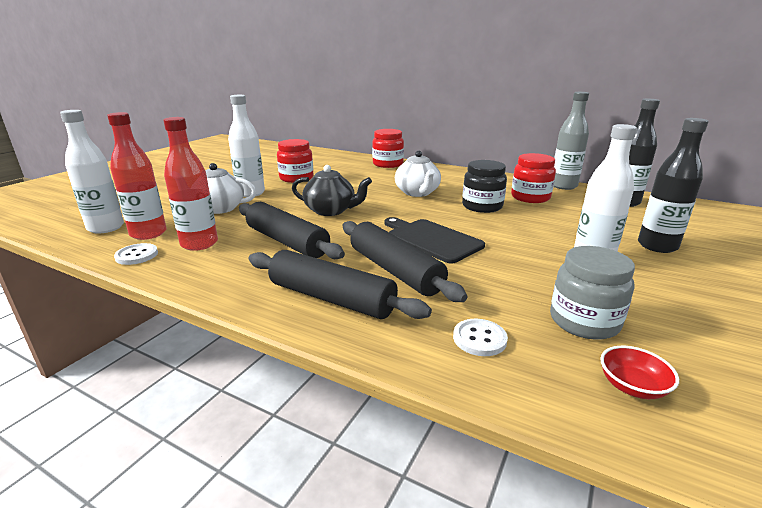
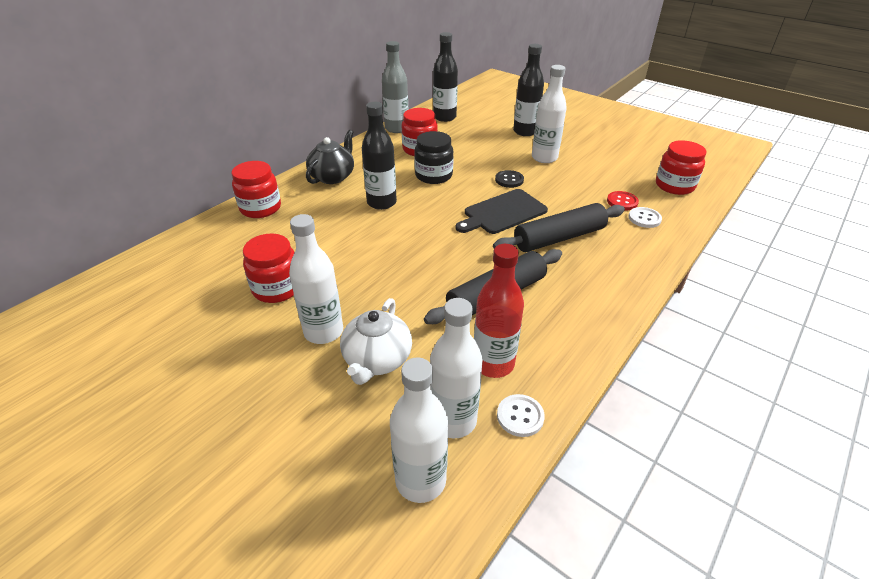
camera: 80 degrees left, 15 degrees up
(148, 233) = (453, 420): red bottle -> white bottle
(331, 211) = (417, 263): black teapot -> black teapot (333, 176)
(331, 298) = (604, 272): black rolling pin -> none
(417, 193) = (381, 203): white teapot -> black bottle
(507, 240) = (509, 180): none -> black button
(517, 320) = (622, 202): none -> red button
(584, 322) = (620, 182): grey jar -> none
(632, 386) = (674, 186): red bowl -> red jar

